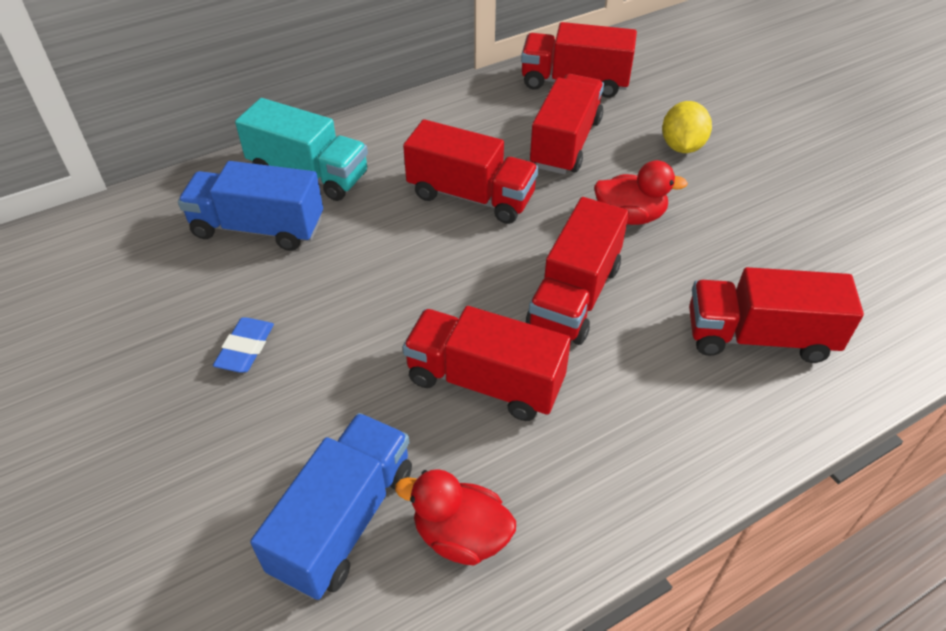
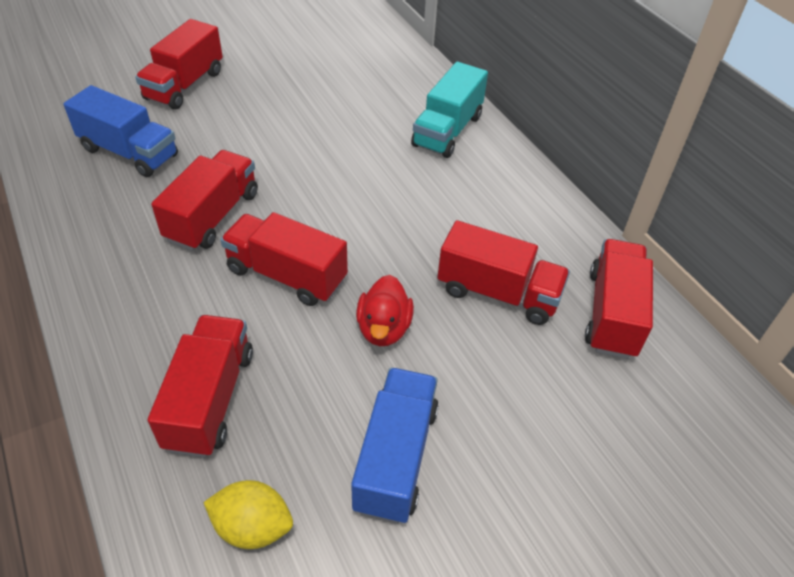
camera: 90 degrees right, 0 degrees up
(245, 348) = (271, 110): blue eraser -> none
(258, 228) = (385, 110): blue truck -> blue truck (396, 457)
(461, 535) = (98, 199): red duck -> none
(471, 196) = (417, 220): red truck -> red truck (185, 85)
(682, 146) = (499, 395): yellow lemon -> yellow lemon (252, 527)

